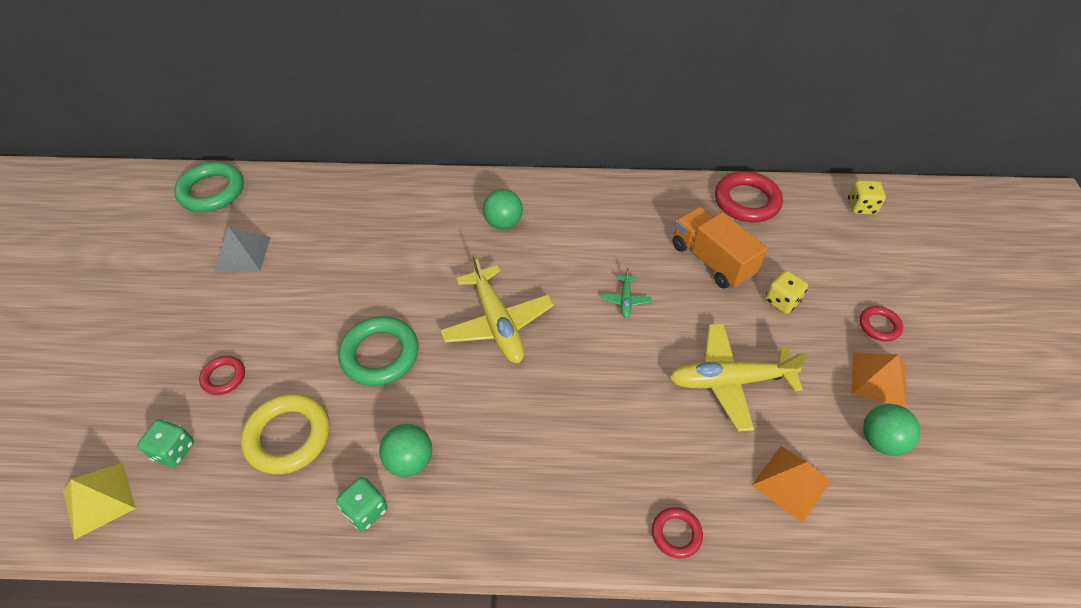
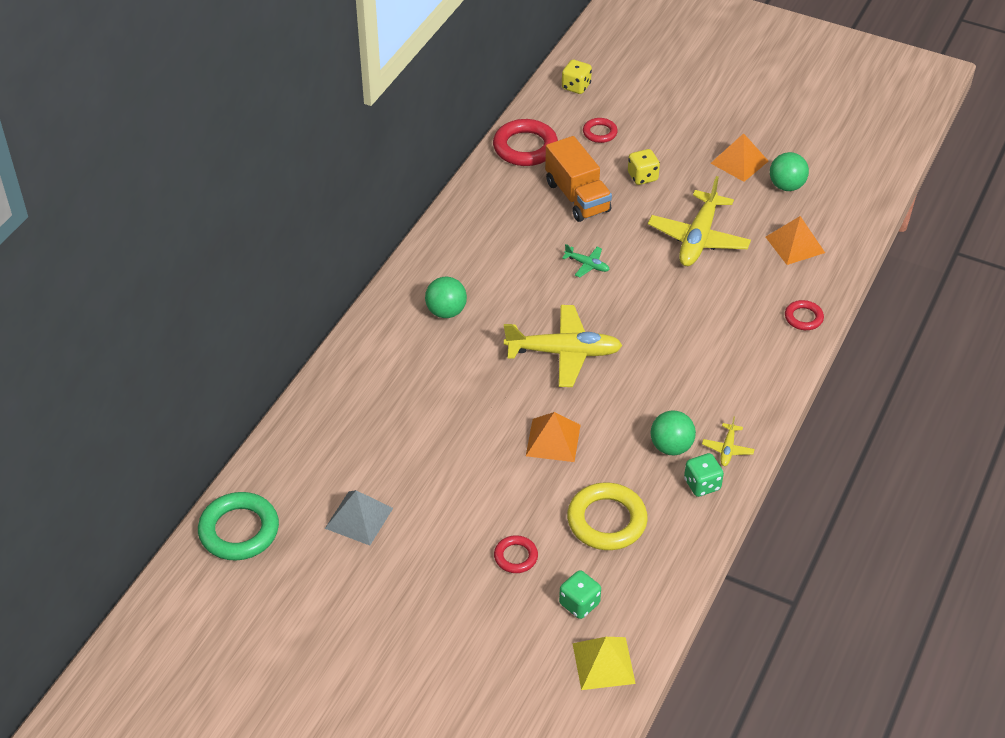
camera: 65 degrees left, 5 degrees down
(380, 354) = (553, 440): green ring -> orange pyramid
(428, 519) = (727, 449): none -> yellow plane
(712, 260) = (577, 197): orange truck -> orange truck turned 105 degrees counterclockwise
(879, 326) = (695, 138): red ring -> red ring (600, 133)

